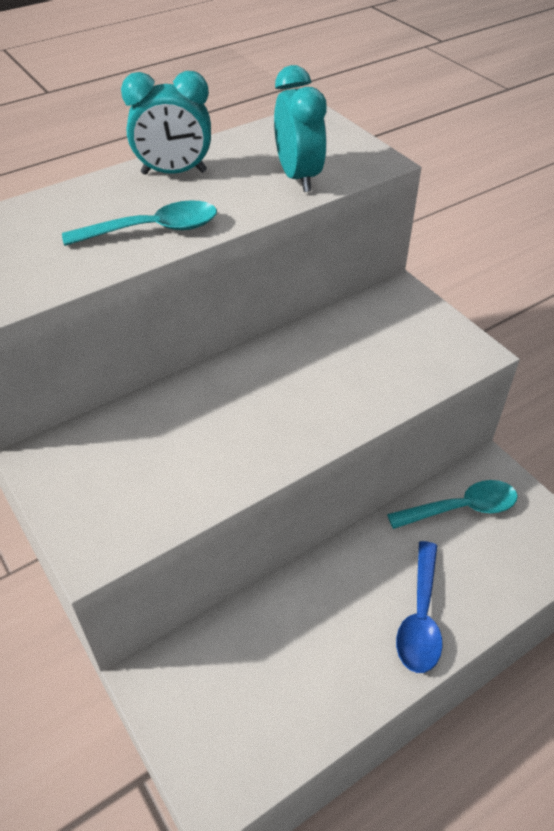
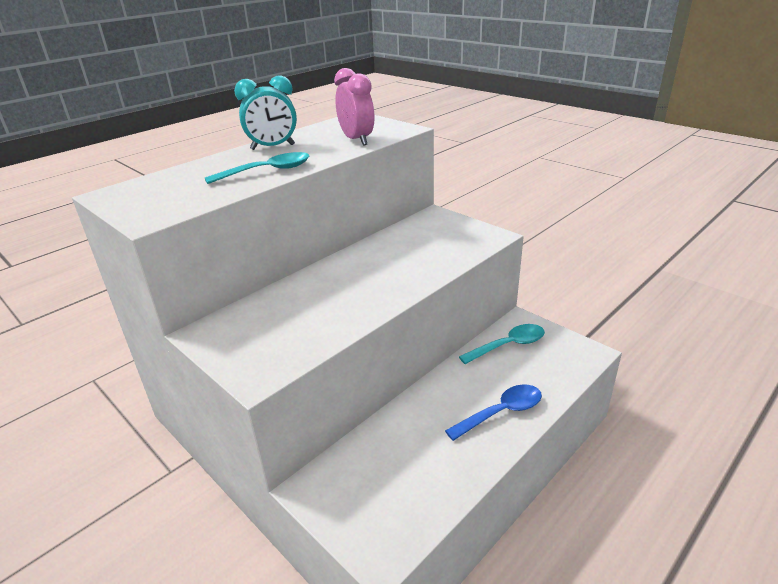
camera: 10 degrees left, 15 degrees down
(298, 177) = (356, 140): turquoise clock -> pink clock
(420, 617) = (501, 412): blue spoon -> blue spoon turned 120 degrees counterclockwise

